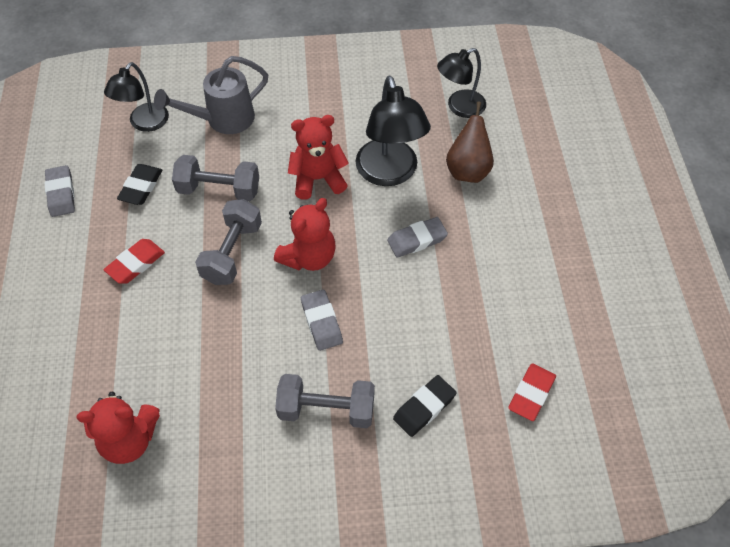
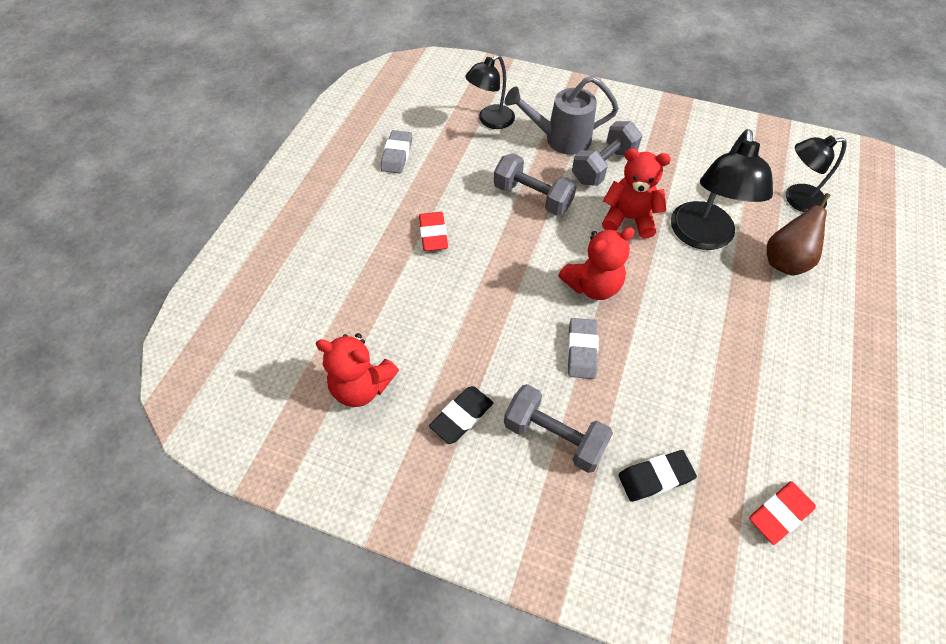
camera: 25 degrees right, 0 degrees up
(135, 264) = (433, 234): red eraser -> red eraser turned 75 degrees counterclockwise
(141, 187) = (465, 172): black eraser -> black eraser (462, 416)
(232, 253) = (522, 255): grey dumbbell -> grey dumbbell (603, 166)
(417, 240) = (707, 308): grey eraser -> none

